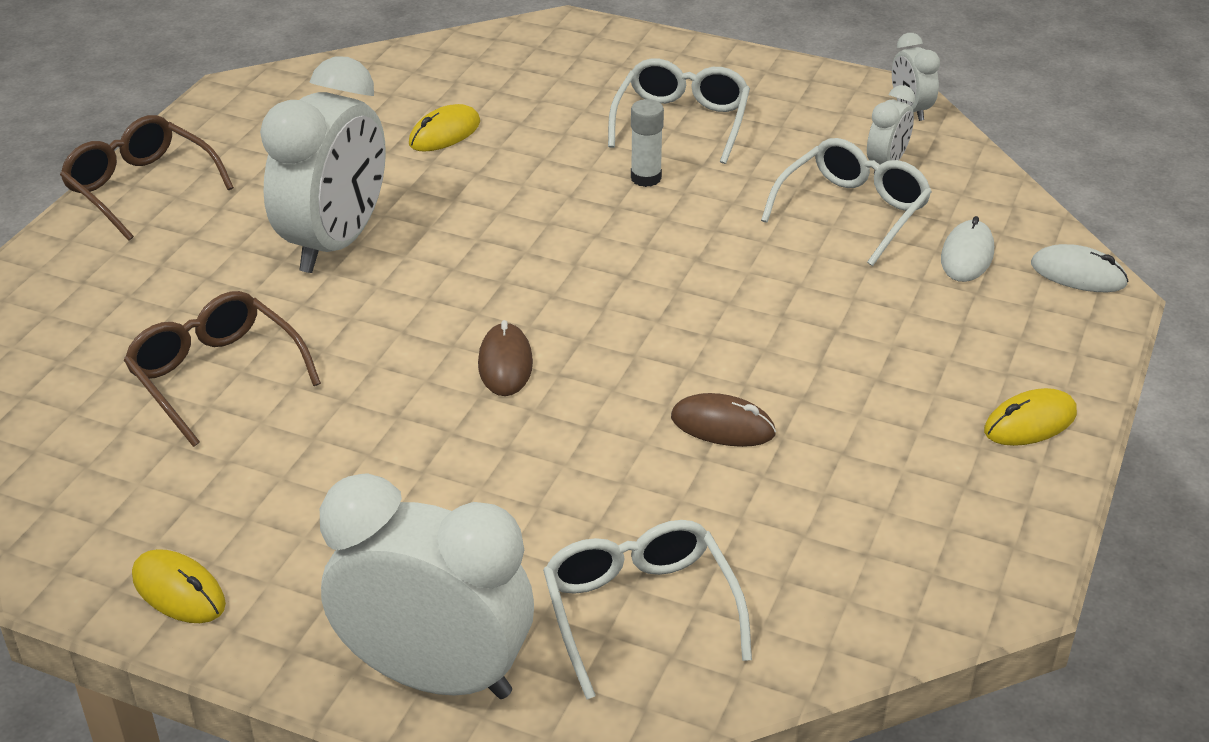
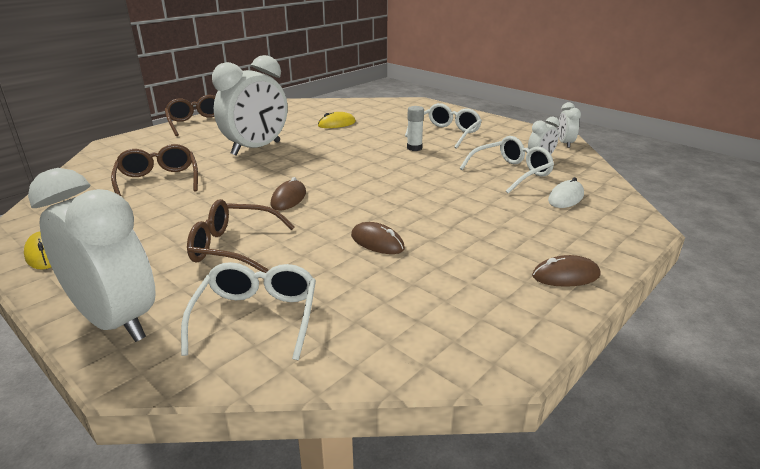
camera: 20 degrees right, 10 degrees down
(496, 494) = (233, 247): none -> brown glasses
(1030, 422) = (565, 276): yellow mouse -> brown mouse
(1078, 274) = (630, 215): white mouse -> none

